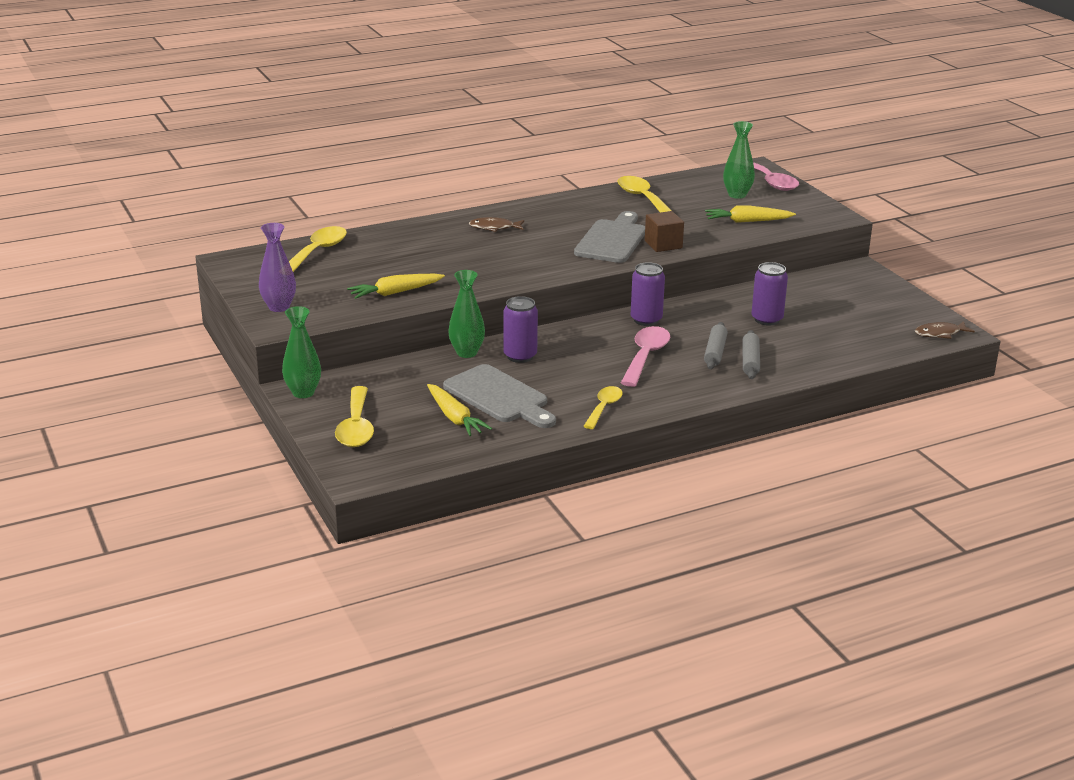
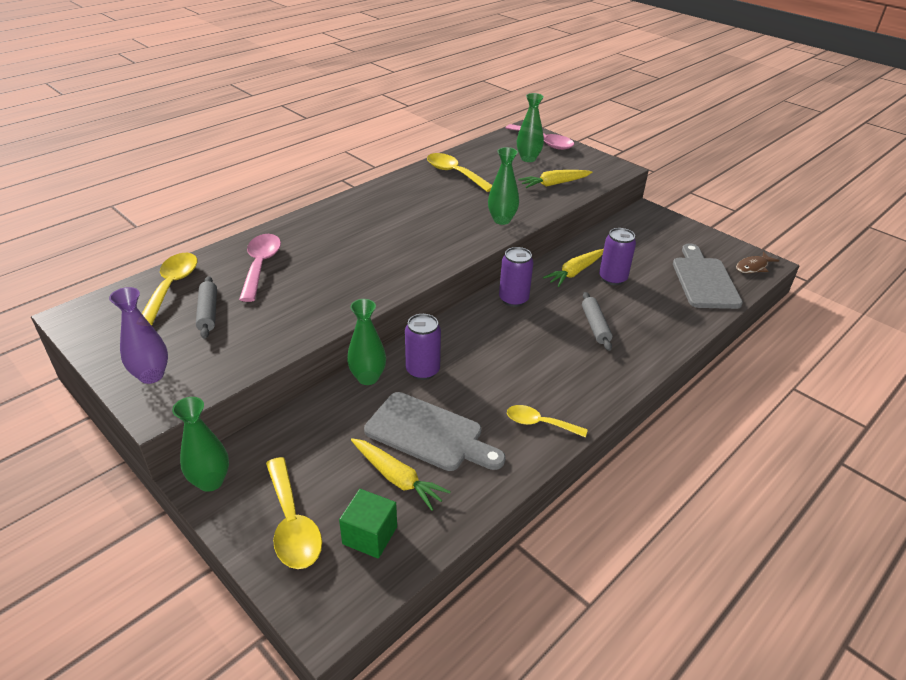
camera: 20 degrees left, 10 degrees up
(395, 292) = (276, 327): yellow carrot -> yellow carrot (575, 272)
(413, 444) = (370, 535): none -> green cube
(494, 227) = (340, 226): brown fish -> none
(604, 407) = (539, 423): yellow spoon -> yellow spoon turned 75 degrees counterclockwise
(612, 240) = (455, 222): grey cutting board -> grey cutting board (704, 280)
(645, 356) = (539, 345): pink spoon -> pink spoon (261, 265)
(663, 244) = (502, 220): brown cube -> green vase
(750, 361) = (631, 330): grey rolling pin -> grey rolling pin (208, 312)

